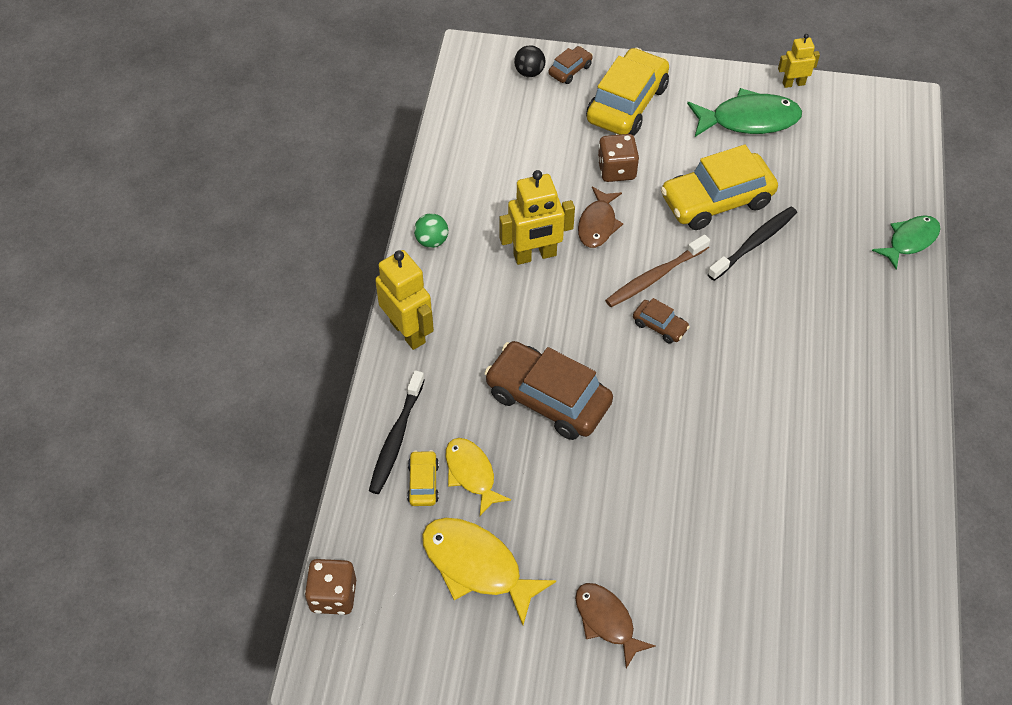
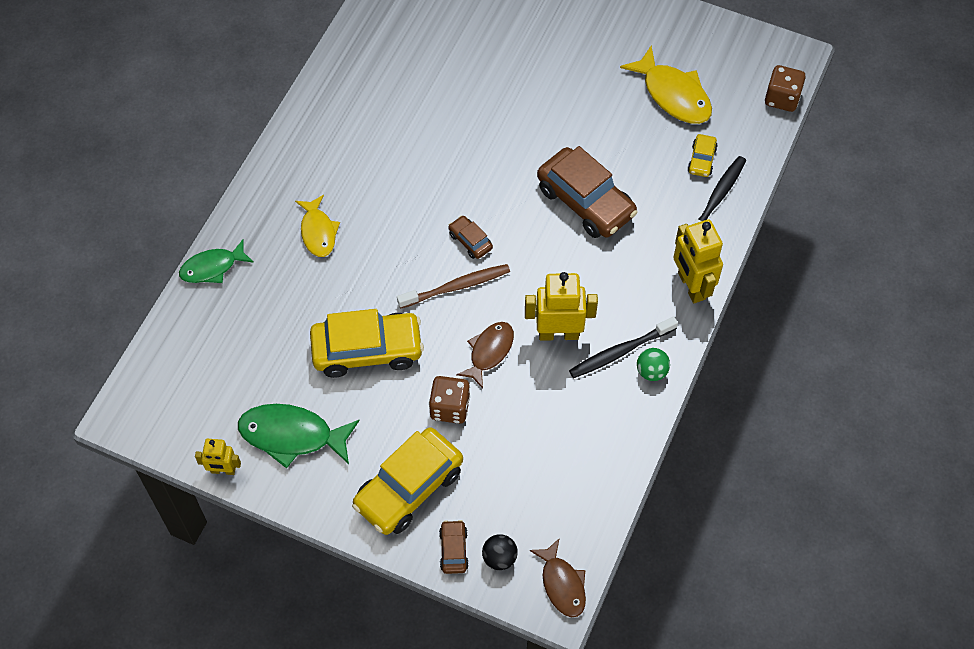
camera: 165 degrees left, 5 degrees up
(471, 474) = (662, 158): yellow fish -> yellow fish (318, 232)
(570, 70) = (453, 550): brown car -> brown car turned 120 degrees clockwise
(606, 621) = (590, 42): brown fish -> brown fish (562, 584)
(754, 243) = (353, 298): black toothbrush -> black toothbrush (620, 352)

